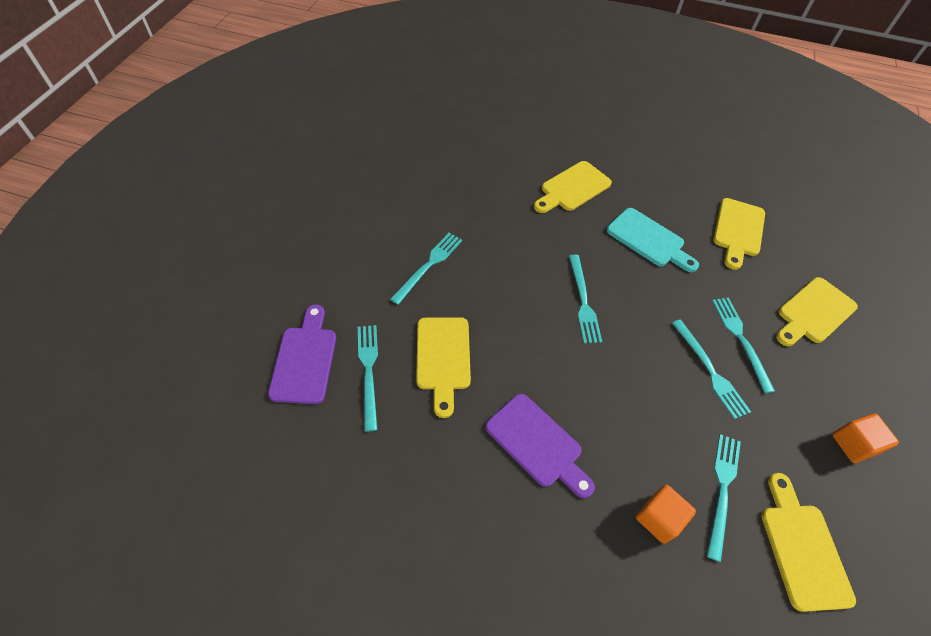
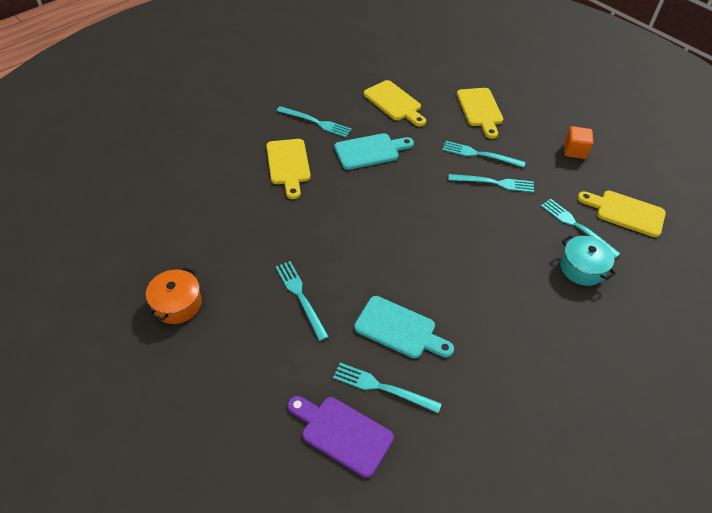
camera: 60 degrees left, 5 degrees down
(368, 190) = (177, 304): none -> orange pot
(443, 358) = (399, 329): yellow cutting board -> turquoise cutting board
(537, 443) = (501, 305): purple cutting board -> none
(583, 301) = (400, 217): turquoise fork -> turquoise fork (316, 122)
(658, 518) = (582, 268): orange cube -> turquoise pot

